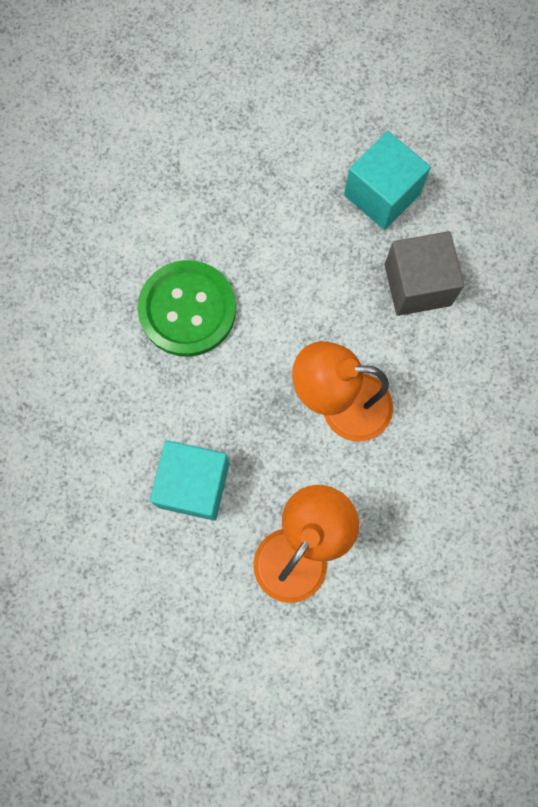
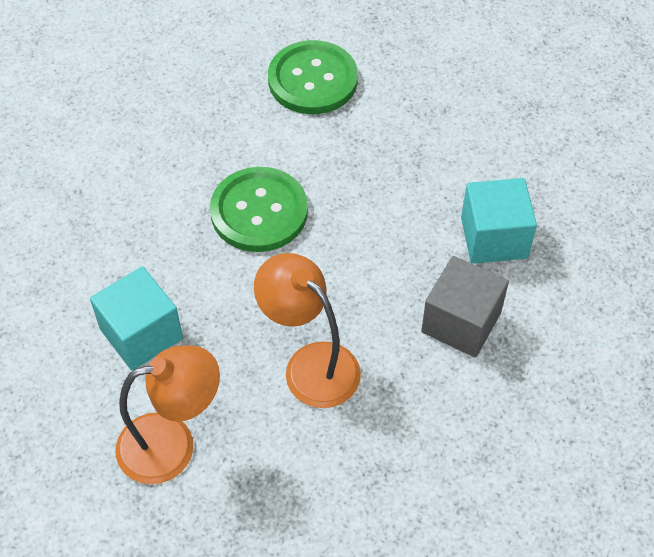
camera: 40 degrees right, 20 degrees down
(121, 156) = (312, 80): none -> green button

